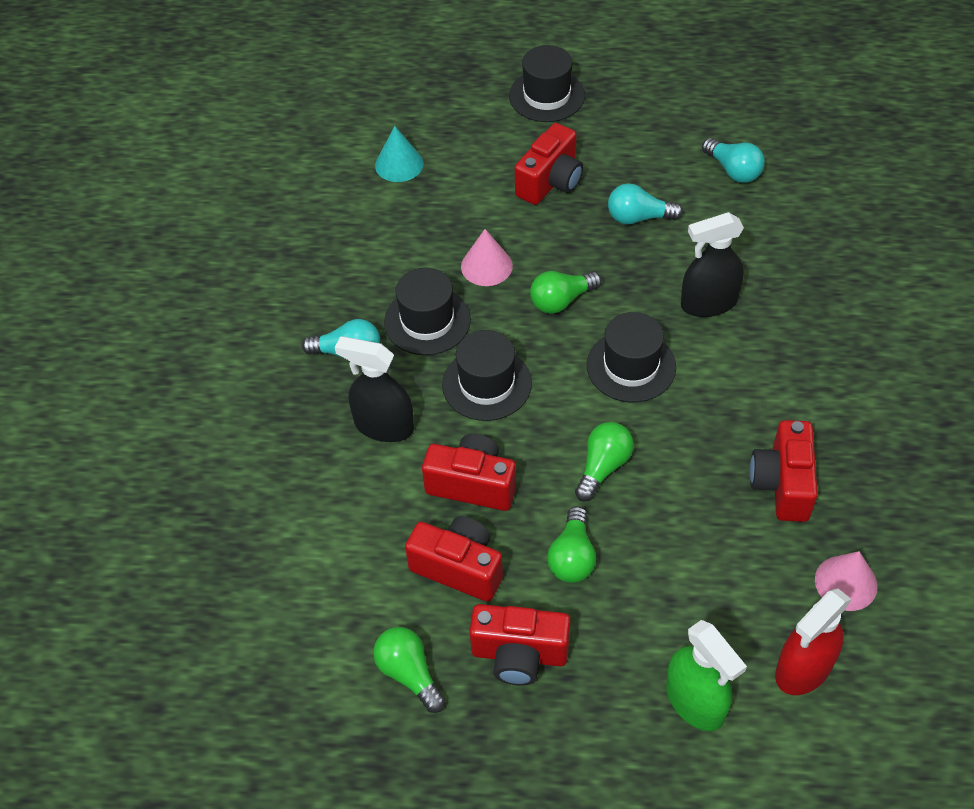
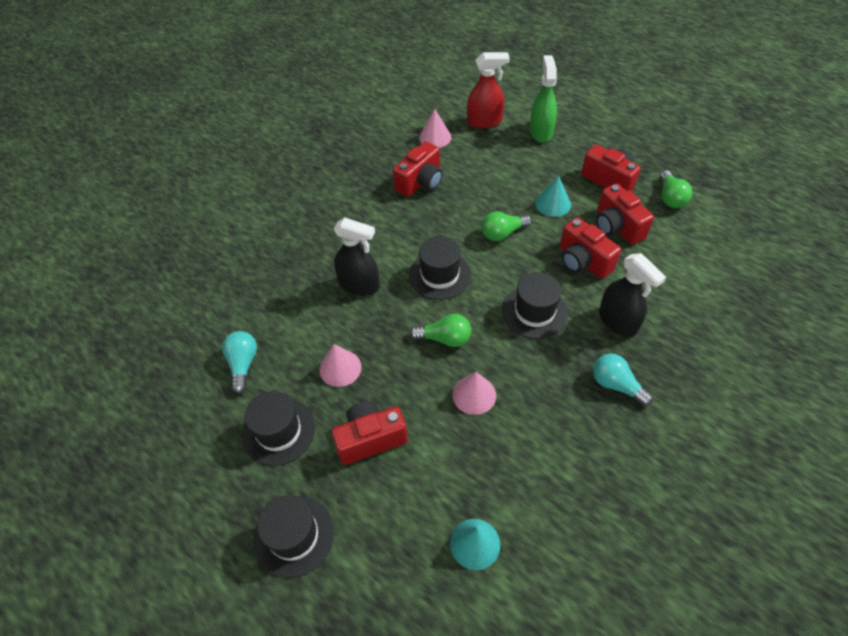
camera: 145 degrees left, 0 degrees up
(427, 321) = (545, 377): black hat -> black hat (279, 431)
(572, 557) = (553, 203): green light bulb -> turquoise cone
(638, 217) = (340, 368): turquoise light bulb -> pink cone

